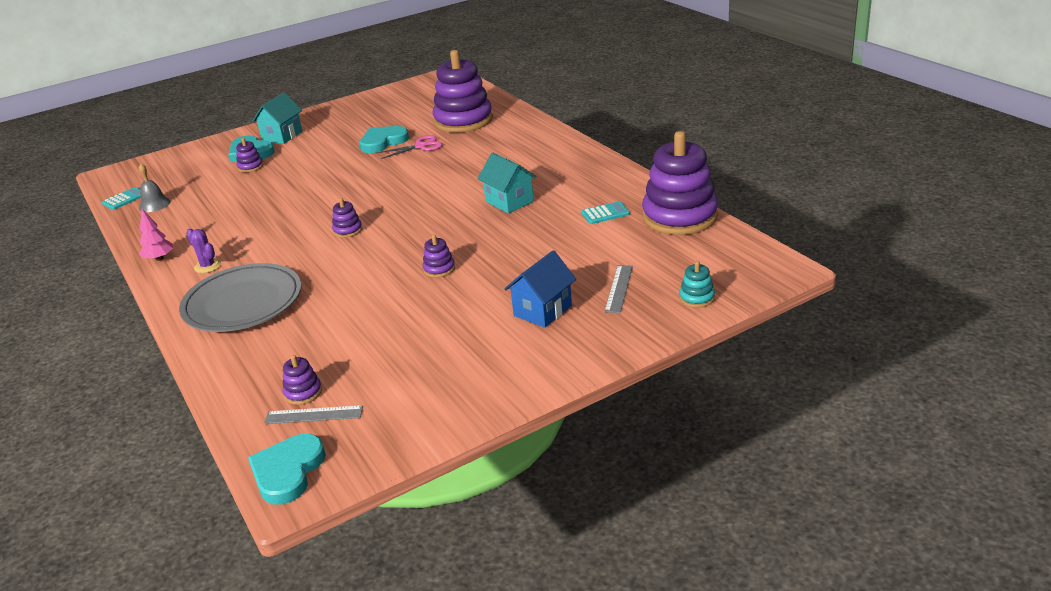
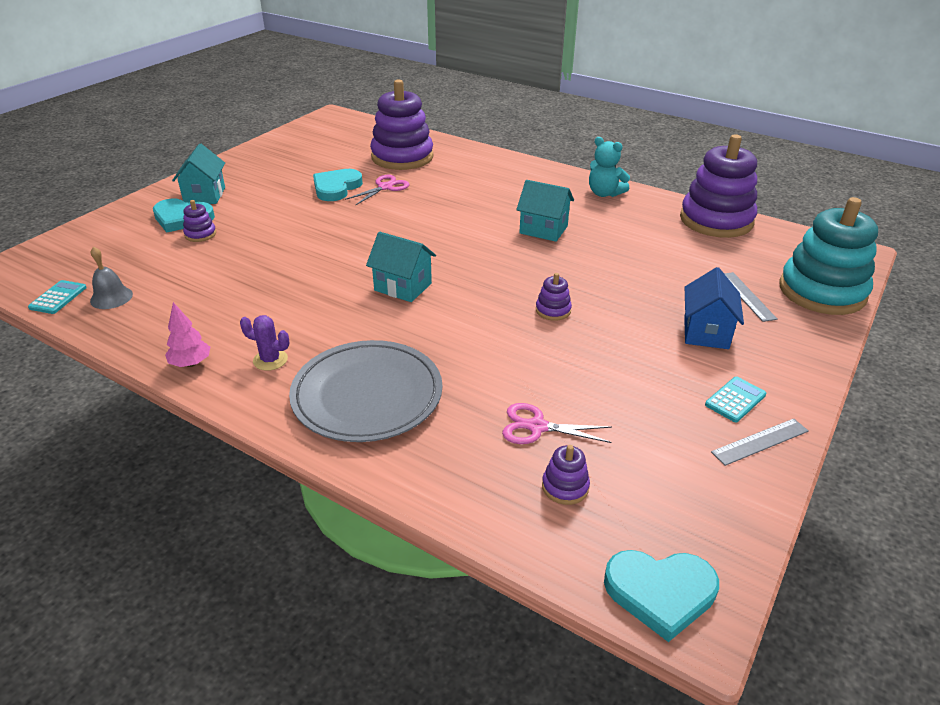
camera: 30 degrees left, 5 degrees up
(288, 471) = (660, 592): turquoise heart -> turquoise heart turned 75 degrees counterclockwise
(314, 415) = (608, 510): grey ruler -> grey ruler (760, 441)
(329, 350) = (536, 427): none -> pink scissors
(347, 230) = (403, 287): purple stacking toy -> turquoise house
(603, 176) = (604, 193): none -> turquoise teddy bear
(605, 213) = (648, 227): turquoise calculator -> turquoise calculator (735, 400)
(697, 298) = (822, 291): turquoise stacking toy -> turquoise stacking toy, size x2.43

